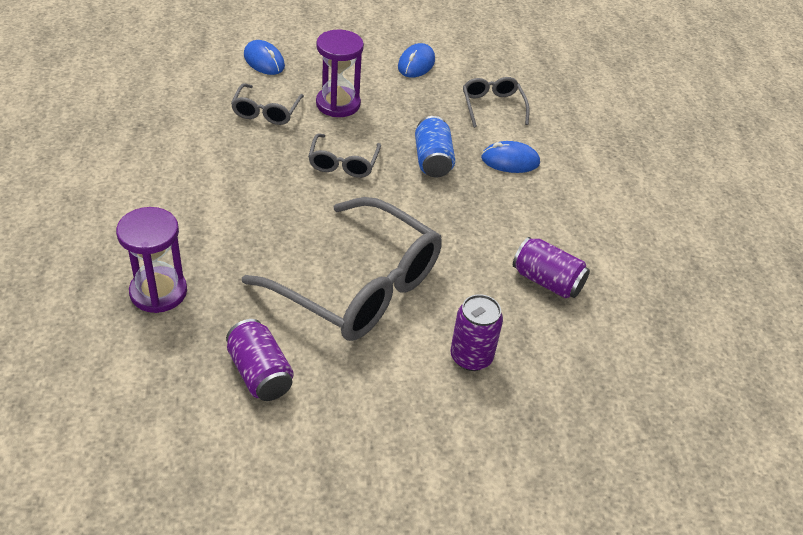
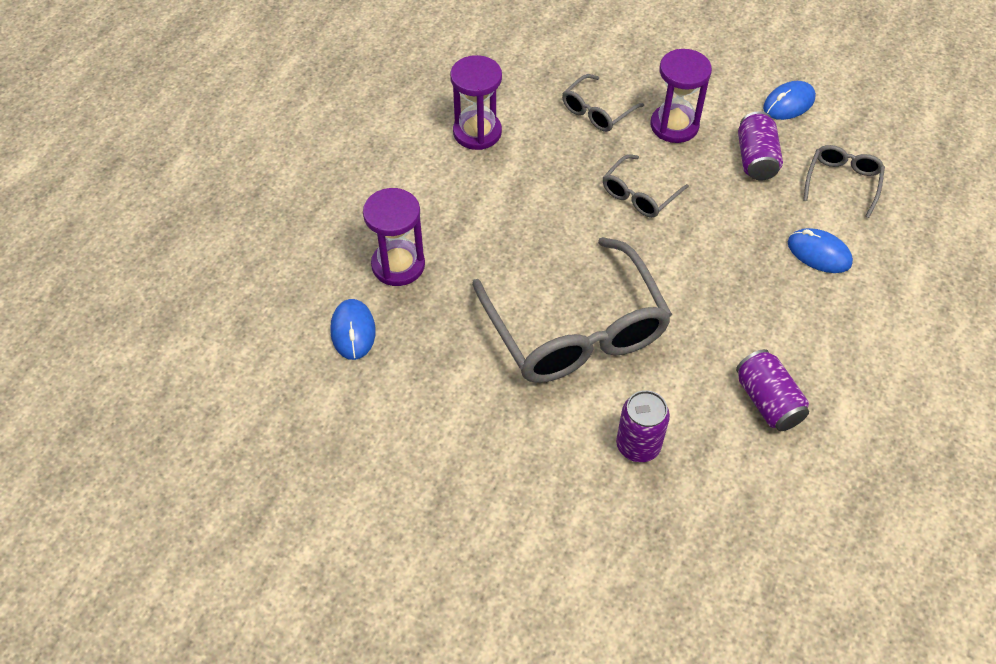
camera: 35 degrees right, 10 degrees up
(167, 158) = (477, 132): none -> purple hourglass
(260, 373) = (439, 377): purple can -> purple can (756, 159)
(264, 61) = (628, 52): blue mouse -> blue mouse (353, 331)
(432, 160) = (734, 223): blue can -> none

